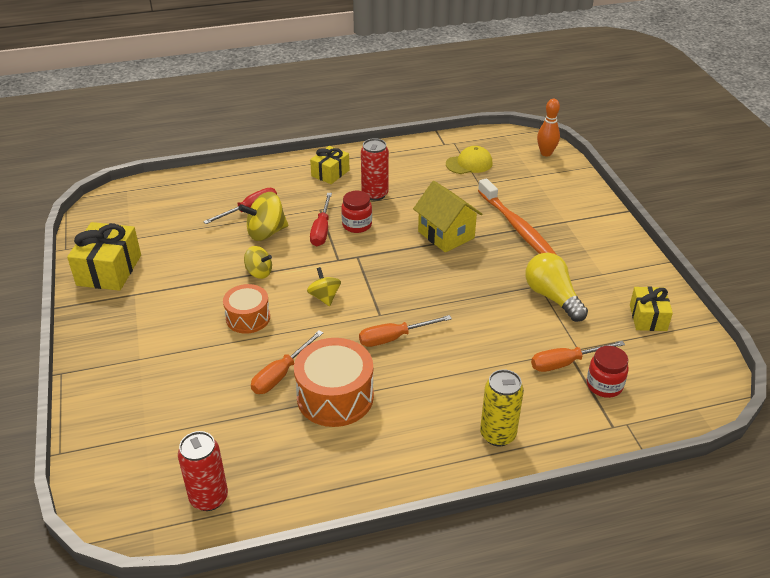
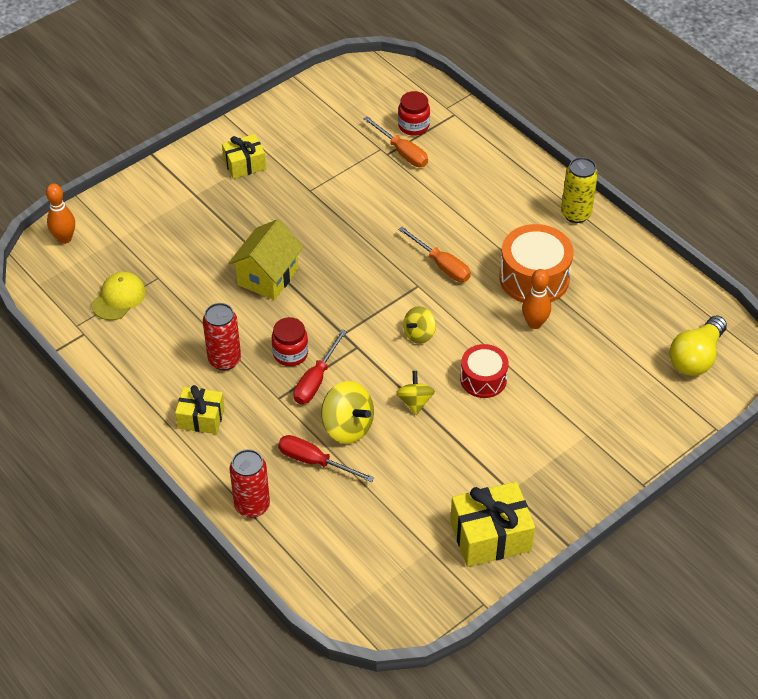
camera: 115 degrees left, 10 degrees up
(209, 498) = (680, 311): red can -> red can (252, 506)
(248, 318) = (483, 379): orange drum -> red drum
(281, 374) = (534, 323): orange screwdriver -> orange bowling pin
(321, 230) = (316, 380): red screwdriver -> red screwdriver turned 135 degrees clockwise
(469, 163) = (118, 298): yellow cap -> yellow cap turned 75 degrees clockwise
(498, 435) = (505, 172): yellow can -> yellow can (576, 214)
(518, 228) = (226, 226): orange toothbrush -> none
(552, 297) = (322, 178): yellow light bulb -> yellow light bulb (696, 357)
(648, 317) = (314, 115): yellow gift -> yellow gift (244, 164)

